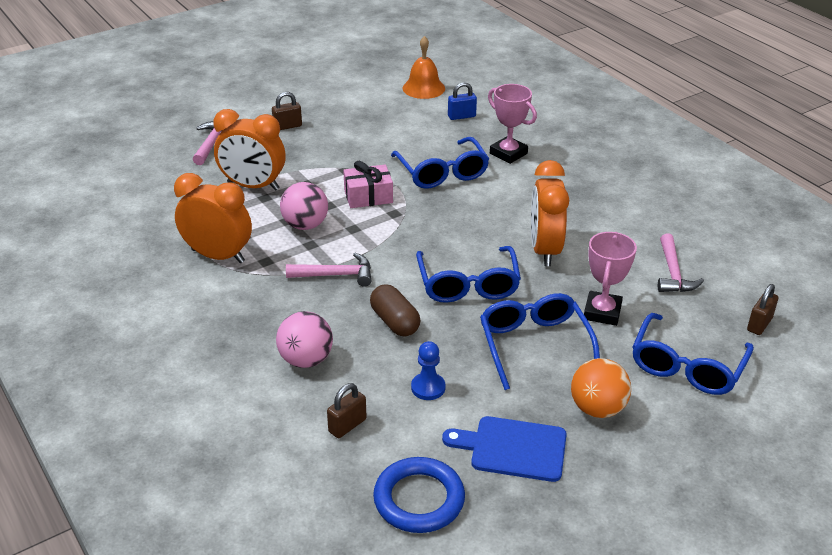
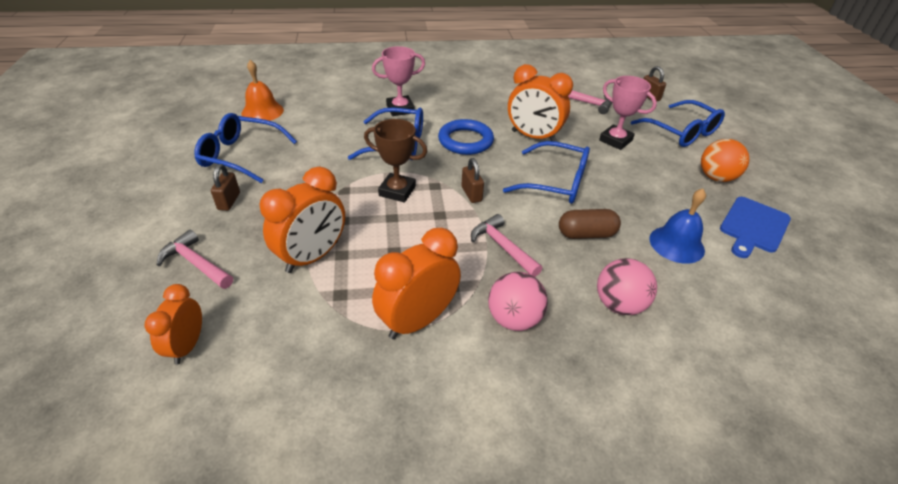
camera: 65 degrees left, 5 degrees up
(140, 173) = (187, 346): none -> orange clock
(305, 225) = (411, 242): pink ball -> pink ball (514, 319)
(336, 275) = (502, 247): pink hammer -> pink hammer turned 60 degrees counterclockwise
(347, 425) = (716, 305): brown padlock -> brown padlock (471, 194)
(368, 196) = (397, 191): pink gift -> brown trophy
(419, 499) = (809, 292): blue ring -> blue ring (465, 141)
(428, 388) = (676, 244): blue pawn -> blue bell
(461, 116) = (327, 110): blue padlock -> none
(534, 345) = (641, 178): blue glasses -> blue glasses (241, 155)

